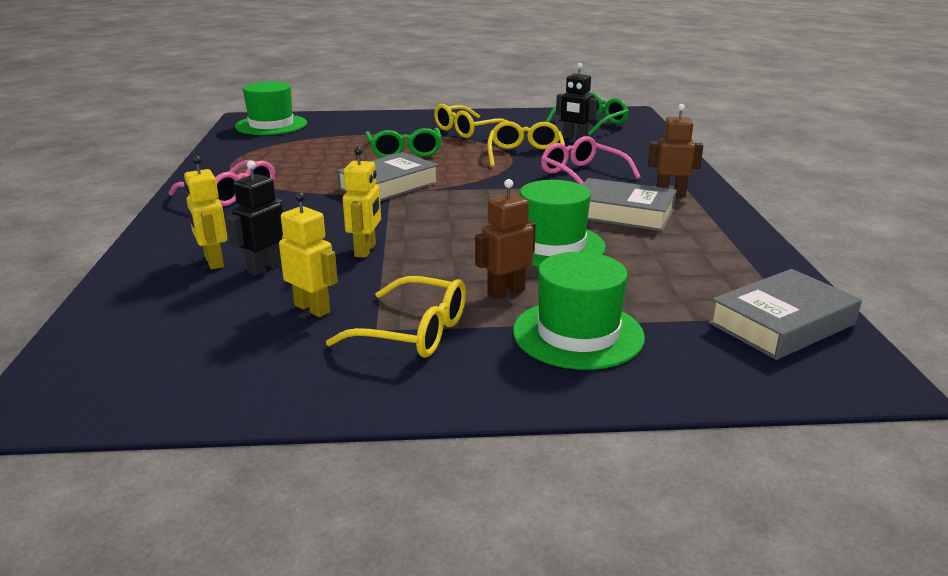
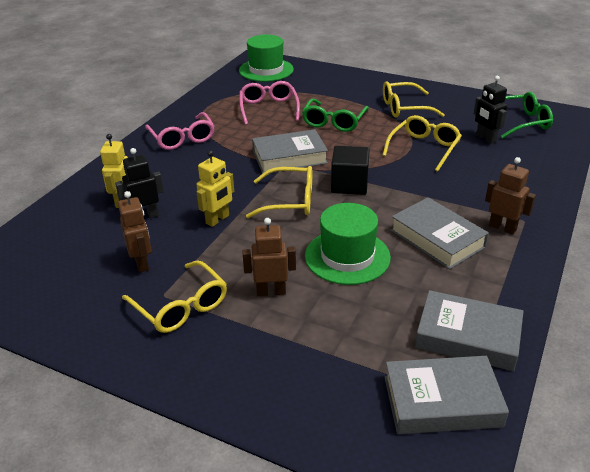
camera: 30 degrees right, 10 degrees up
(312, 308) = (142, 263): yellow robot -> brown robot
(433, 218) = (290, 201): none -> yellow glasses
(483, 193) = (349, 185): none -> black cube
(578, 334) = (280, 350): green hat -> none
(582, 174) = (449, 184): pink glasses -> pink glasses (268, 109)
(741, 272) = (467, 336): none -> grey book

